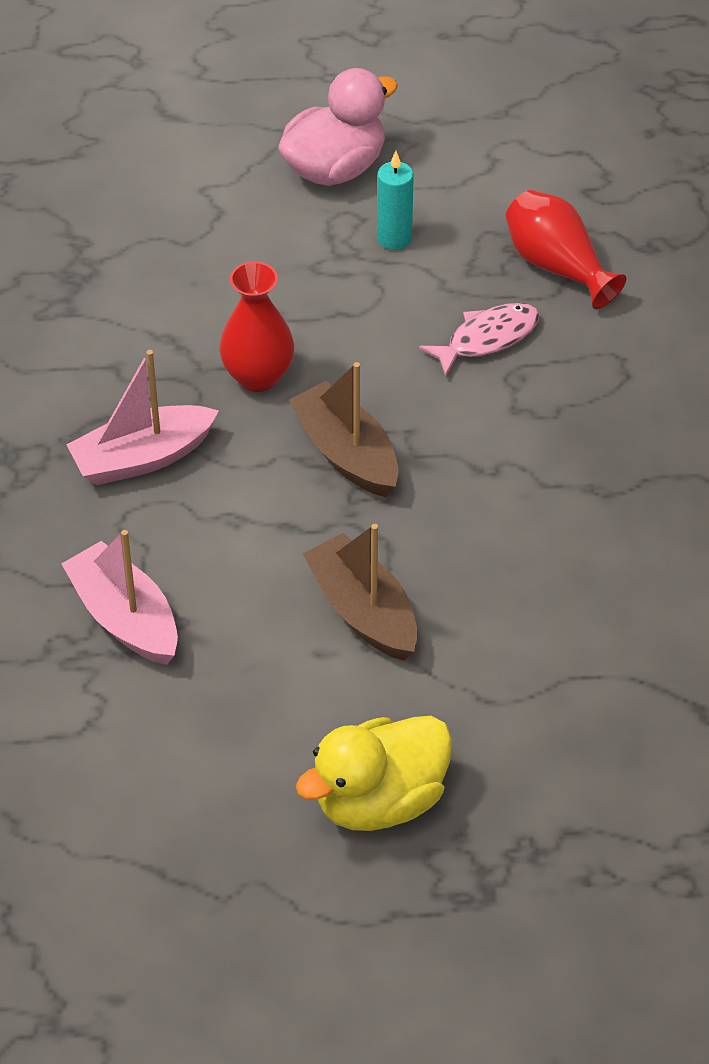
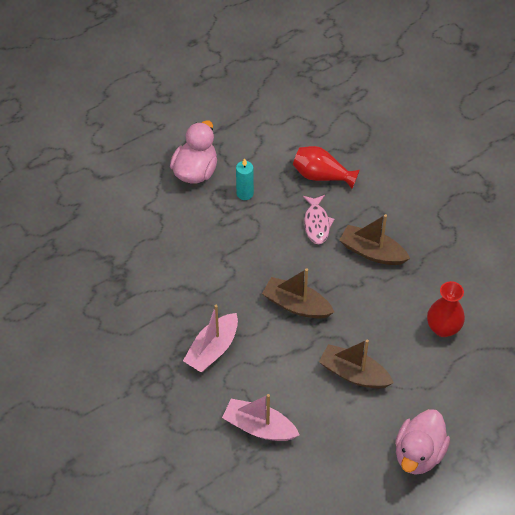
camera: 30 degrees left, 5 degrees up
(258, 376) = (234, 287): red vase -> red vase (443, 328)
(379, 800) = (418, 454): yellow duck -> pink duck
(487, 339) = (316, 223): pink fish -> pink fish turned 150 degrees clockwise
(554, 428) = (372, 252): none -> brown boat

